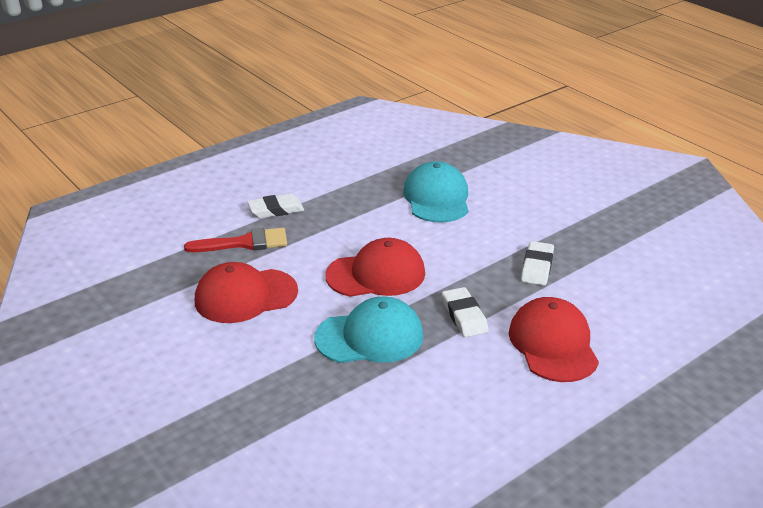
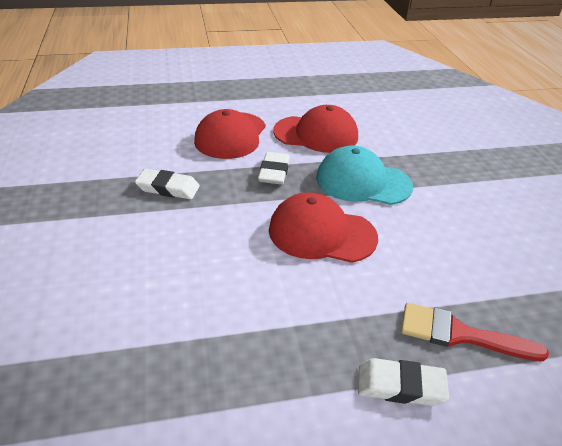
camera: 155 degrees left, 5 degrees up
(245, 296) = (468, 256): red cap -> red cap (316, 134)
(436, 198) = (167, 313): turquoise cap -> none
(537, 267) = (168, 188): white eraser -> white eraser turned 60 degrees clockwise

